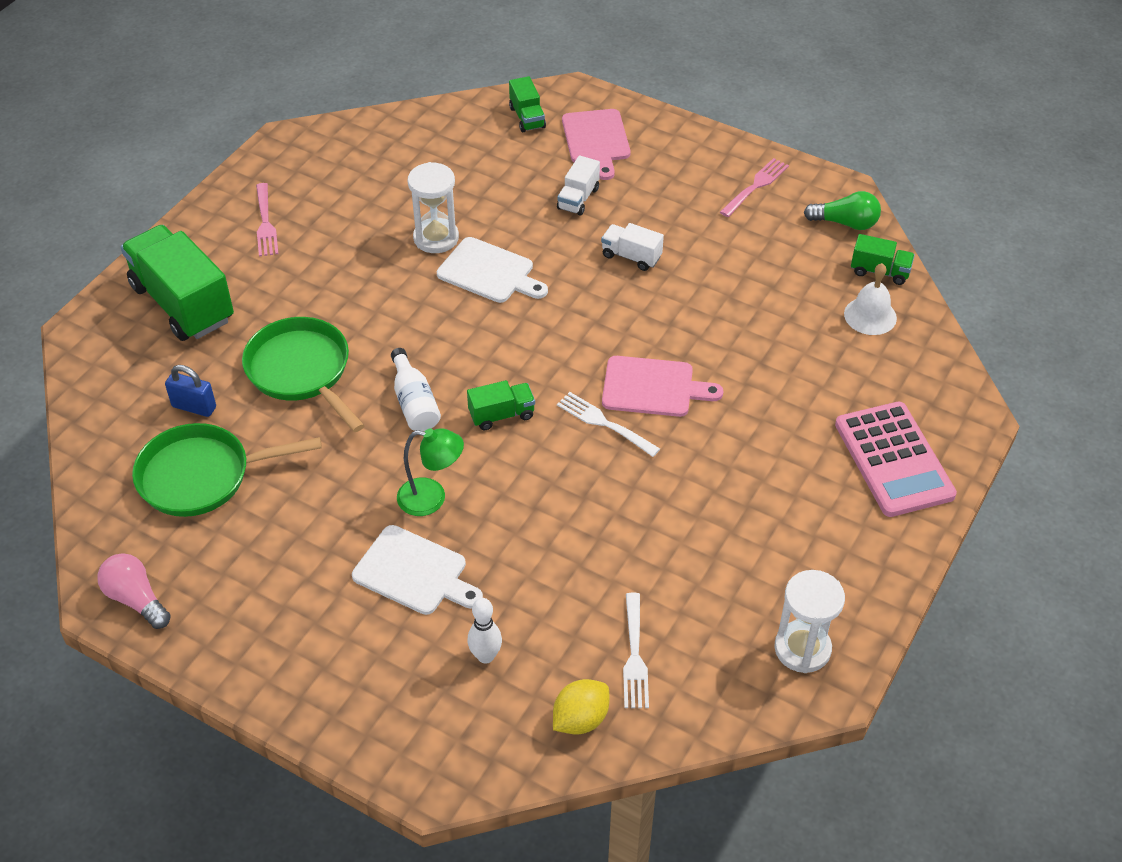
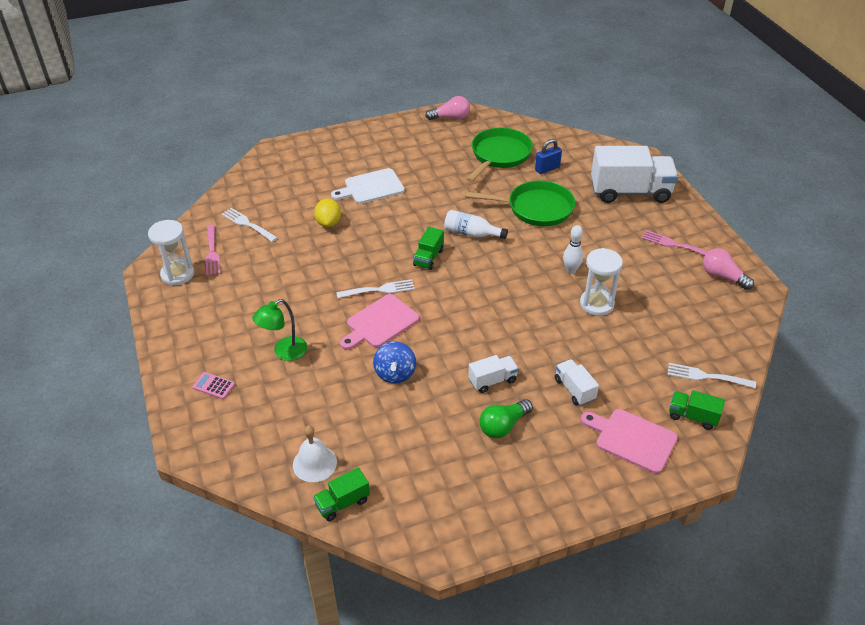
camera: 130 degrees right, 5 degrees down
(183, 303) = (630, 192): green truck -> white truck
(292, 169) = (722, 276): none -> pink light bulb
(432, 498) = (405, 211): green lamp -> green lamp (284, 352)
(464, 127) = (706, 376): none -> white fork
(485, 656) = (305, 186): white bowling pin -> white bowling pin (571, 270)
(489, 272) = (542, 310): white cutting board -> none
(580, 719) = (244, 195): yellow lemon -> yellow lemon (328, 223)
(705, 329) = (395, 373): none -> blue spinning top
(756, 186) = (496, 498): pink fork -> pink fork (212, 252)
(845, 223) = (406, 523): green light bulb -> green light bulb (503, 426)
(893, 460) = (213, 386): pink calculator -> pink calculator, size x0.40

